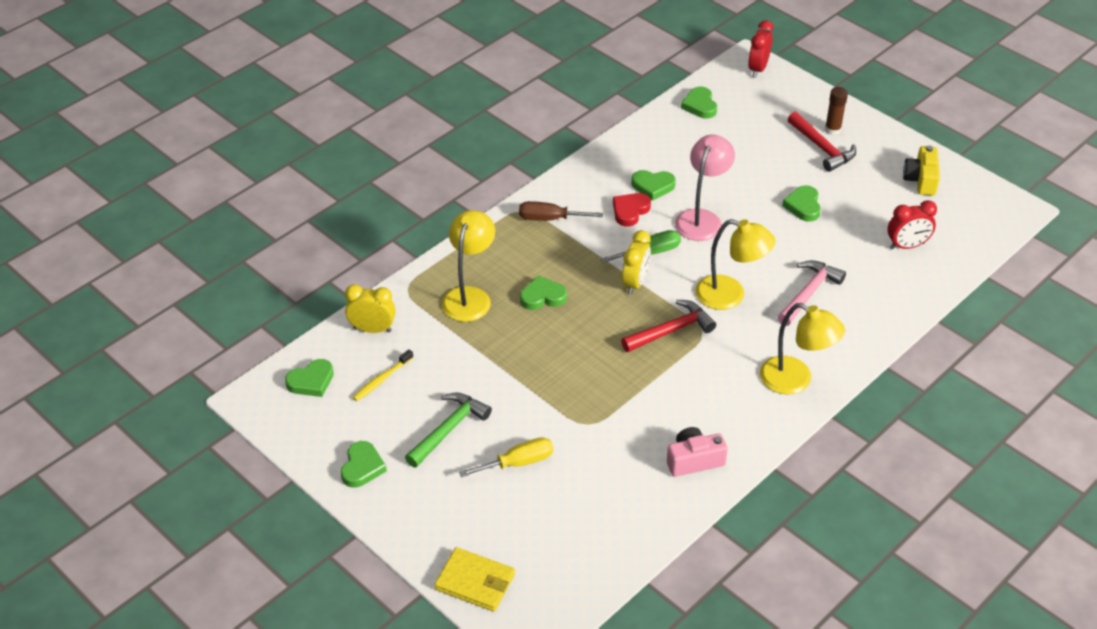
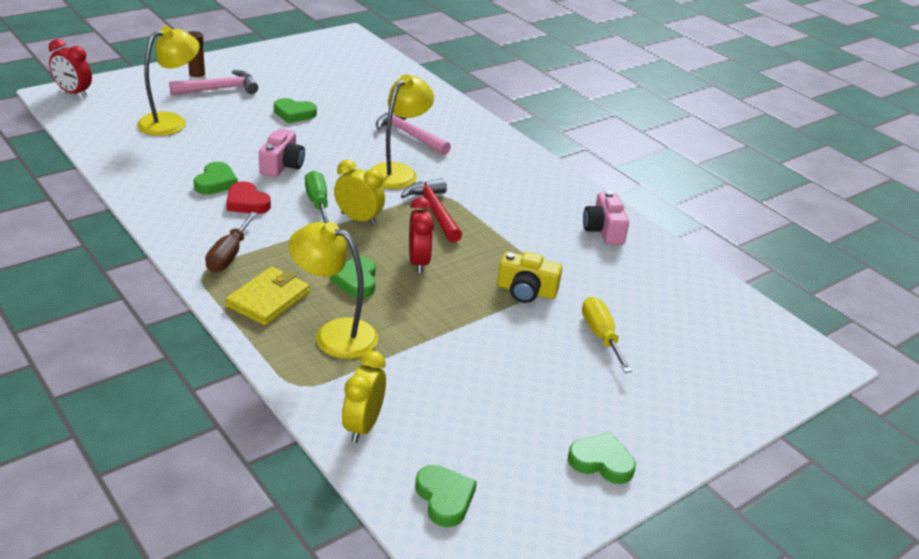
camera: 85 degrees left, 10 degrees down
(382, 380) = (456, 427): yellow toothbrush -> none
(448, 429) = (547, 380): green hammer -> none
(475, 582) = (762, 389): yellow wallet -> yellow wallet (268, 299)
(700, 105) = (105, 133): green heart -> none
(702, 218) = (282, 165): pink lamp -> pink camera
(795, 381) = (515, 163): yellow lamp -> yellow lamp (171, 122)
(822, 148) = (220, 89): red hammer -> pink hammer
(907, 246) = (369, 83): red clock -> red clock (418, 262)
(921, 180) = (291, 59): yellow camera -> yellow camera (526, 291)

